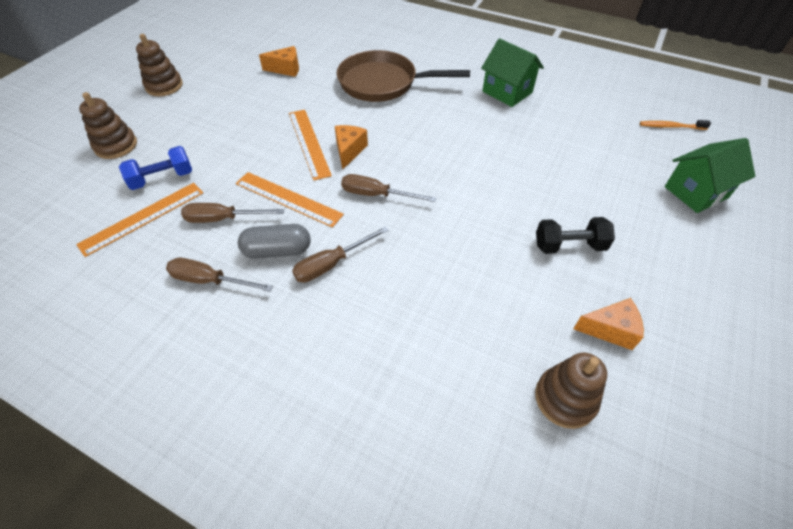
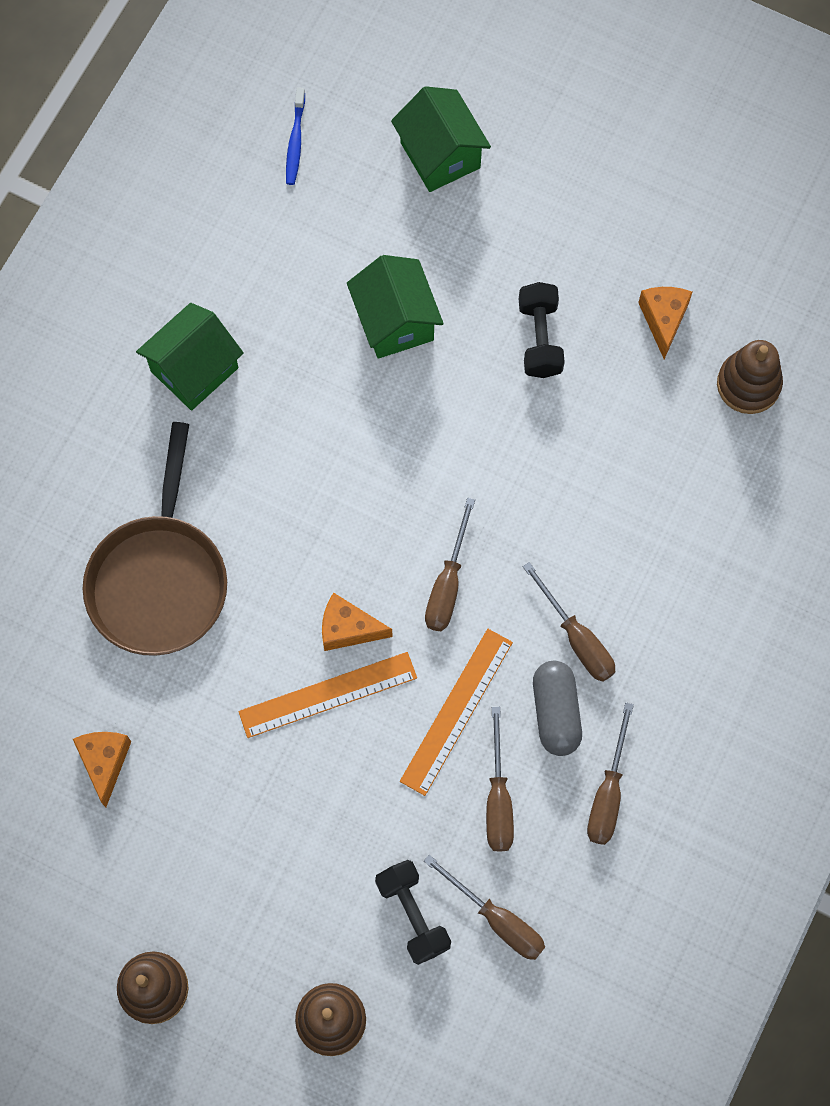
camera: 90 degrees left, 20 degrees up
(142, 217) = (497, 919): orange ruler -> brown screwdriver
(162, 178) = (413, 914): blue dumbbell -> black dumbbell
(560, 170) = (395, 321): none -> green house
(671, 127) = (295, 142): orange toothbrush -> blue toothbrush

